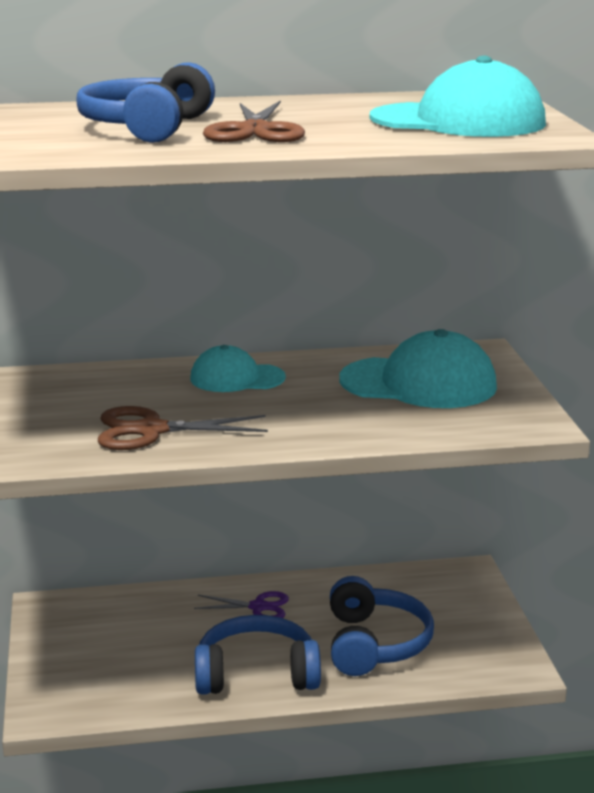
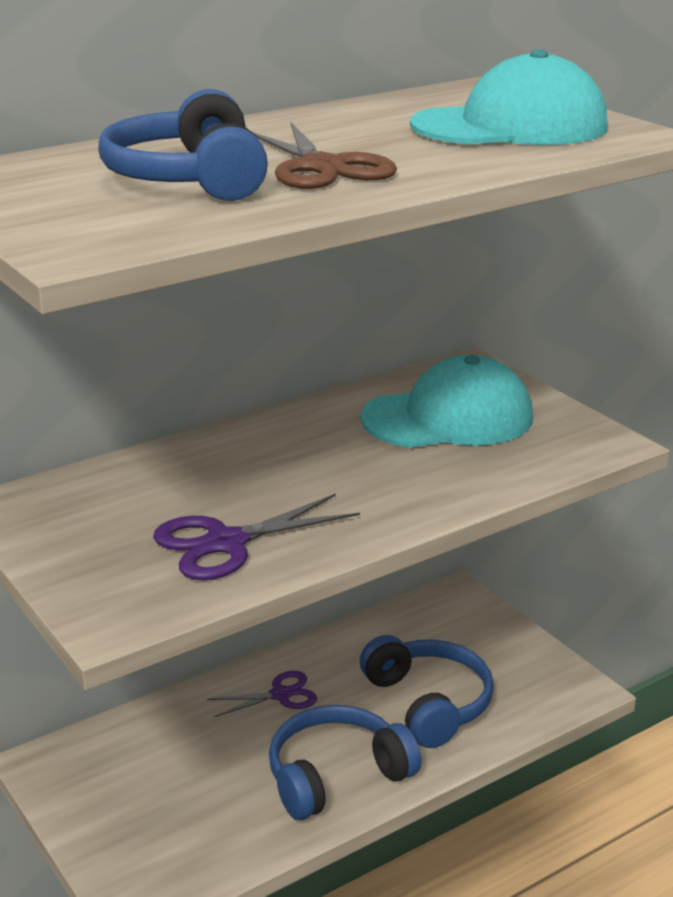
camera: 25 degrees left, 5 degrees up
(151, 430) = (226, 543): brown scissors -> purple scissors
(237, 378) = (255, 452): turquoise cap -> none

